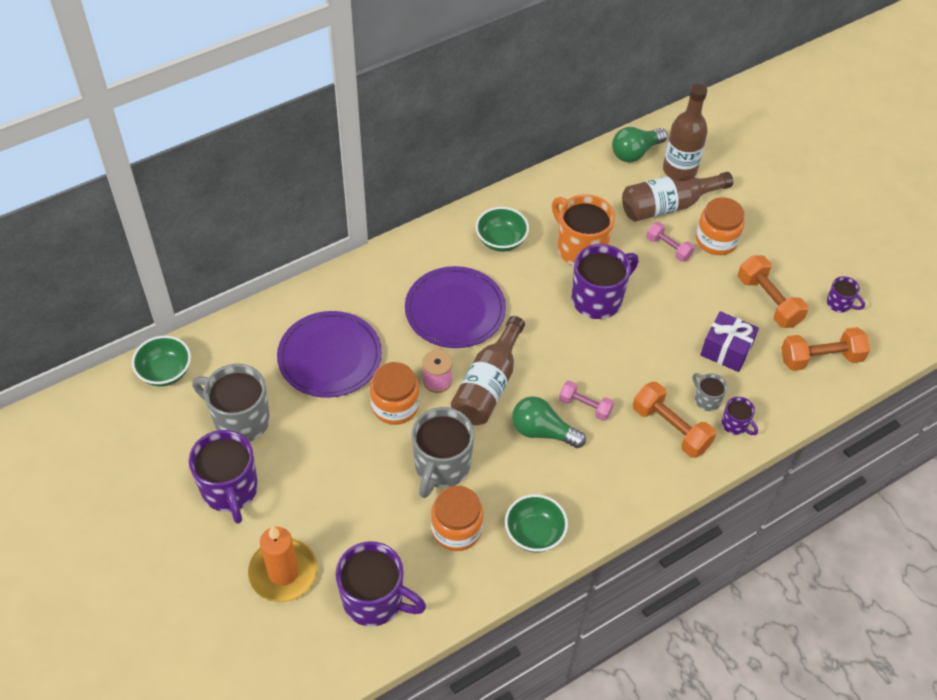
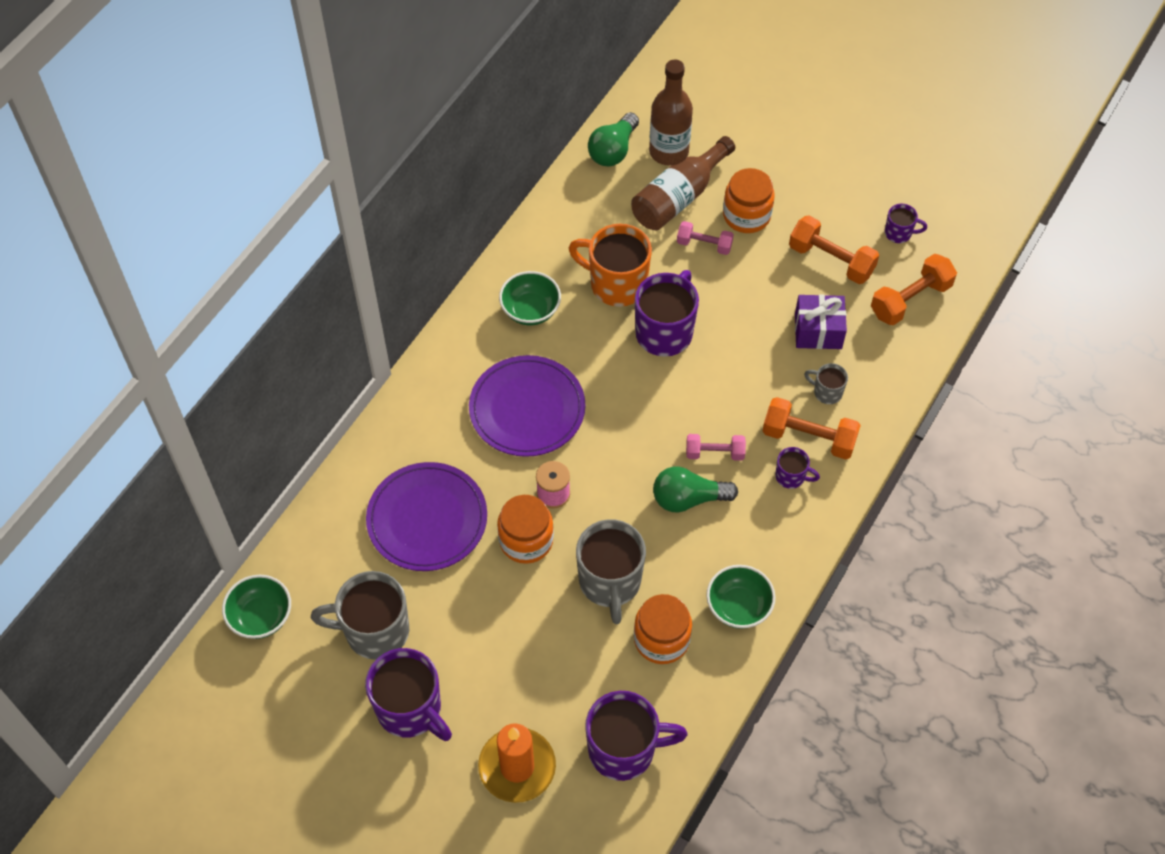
camera: 25 degrees left, 5 degrees up
(488, 385) = (607, 475): brown bottle -> none
(735, 425) = (867, 405): purple mug -> purple mug (791, 477)

